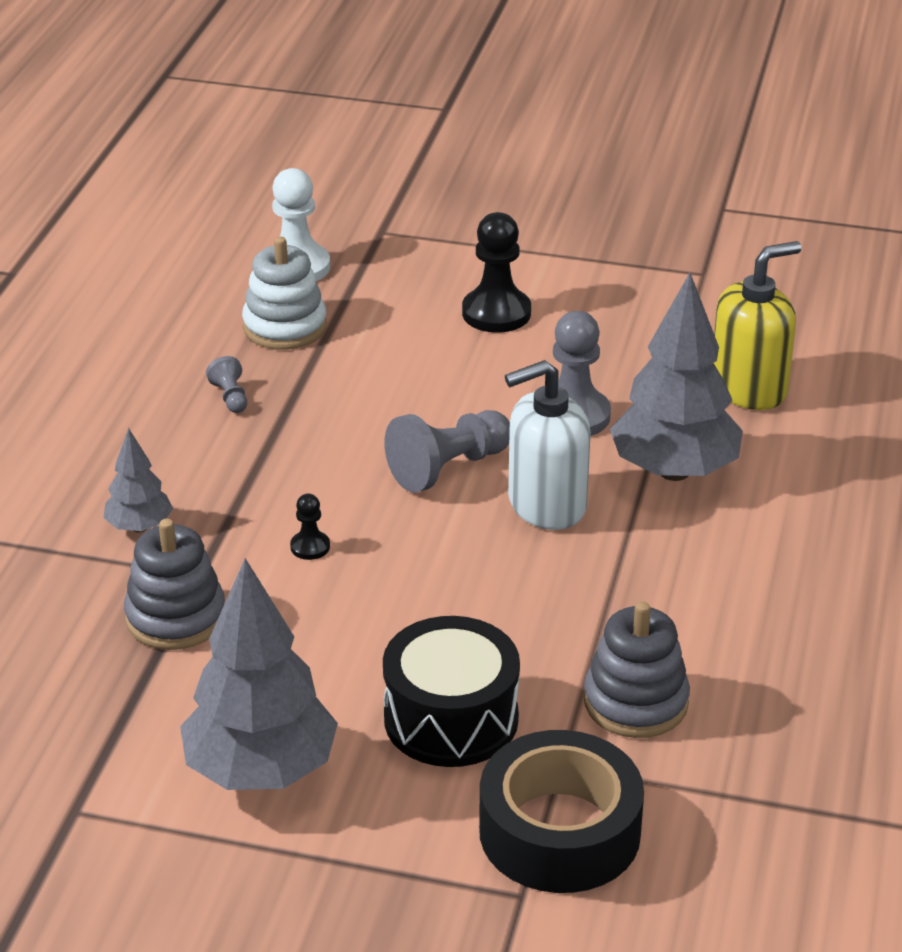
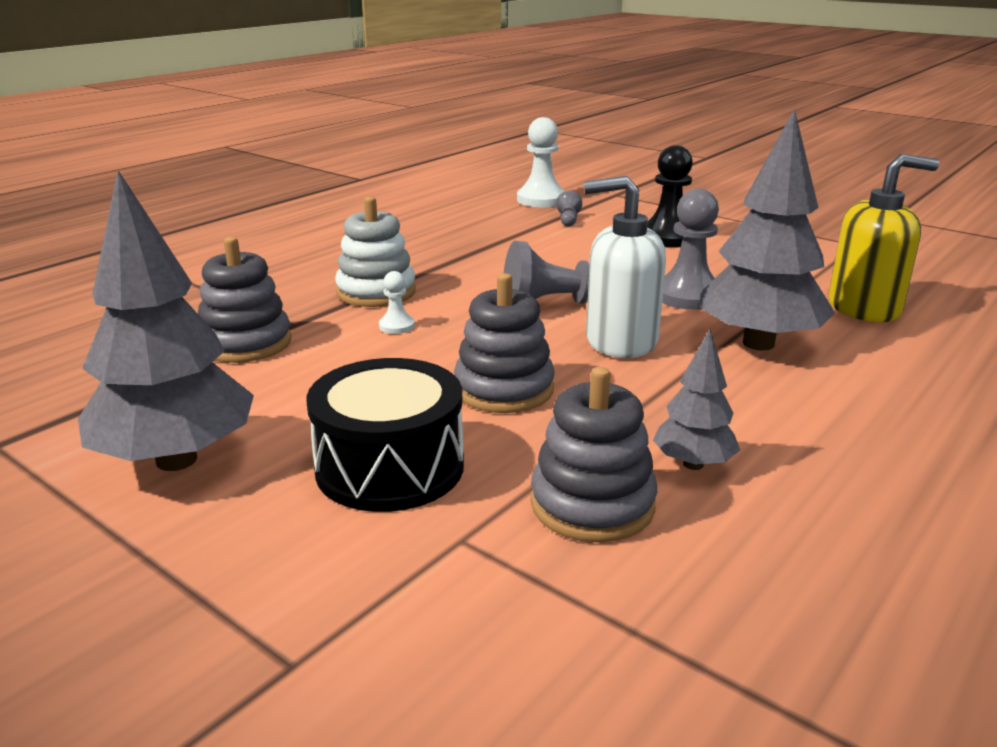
camera: 25 degrees right, 10 degrees down
(139, 527) = (287, 291): grey tree -> grey tree (693, 464)
(230, 397) = (430, 244): grey pawn -> grey pawn (568, 220)
(285, 327) = (504, 221): white stacking toy -> white stacking toy (376, 292)
(310, 547) = (396, 326): black pawn -> white pawn
(481, 601) = (504, 389): none -> grey stacking toy
(559, 831) = (401, 606): black tape -> none

